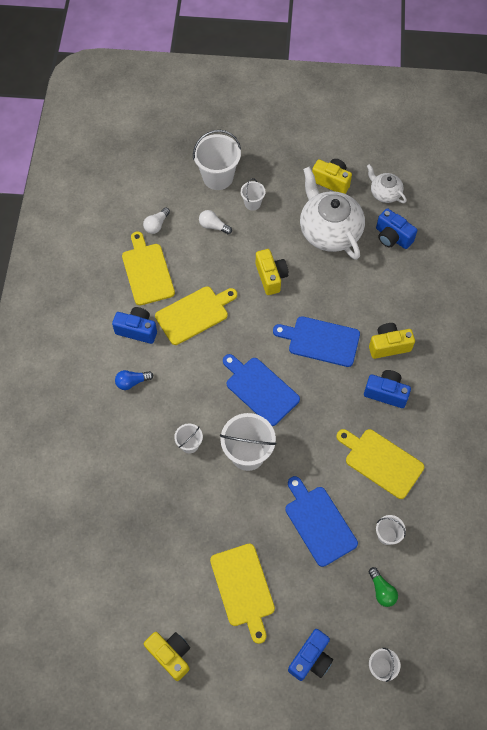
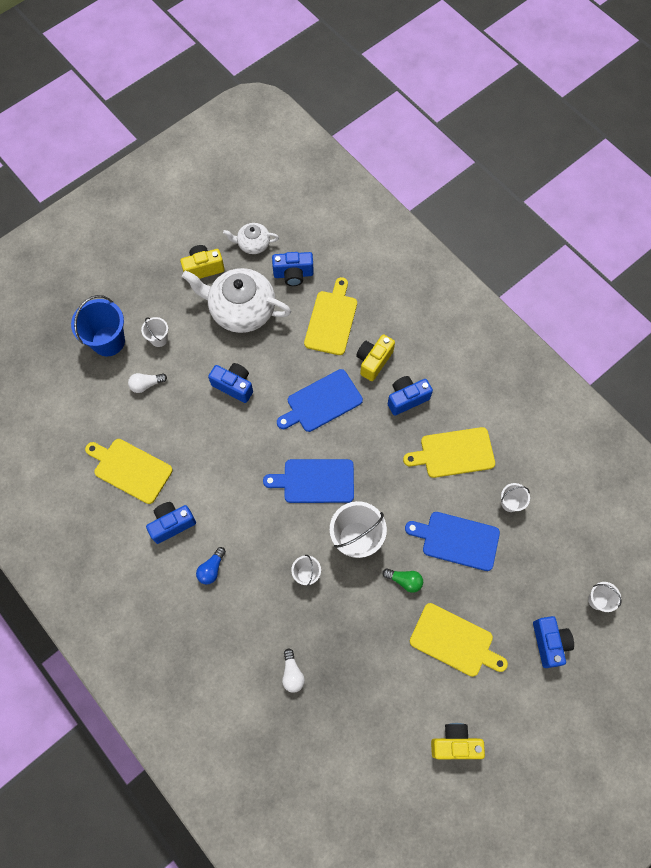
camera: 45 degrees left, 5 degrees up
(156, 225) = (98, 424): white light bulb -> white light bulb (292, 673)
(194, 314) = (204, 469): yellow cutting board -> yellow cutting board (331, 320)
(218, 177) = (108, 341): white bucket -> blue bucket
(271, 277) = (234, 386): yellow camera -> blue camera
(381, 590) = (545, 546): green light bulb -> green light bulb (404, 580)

